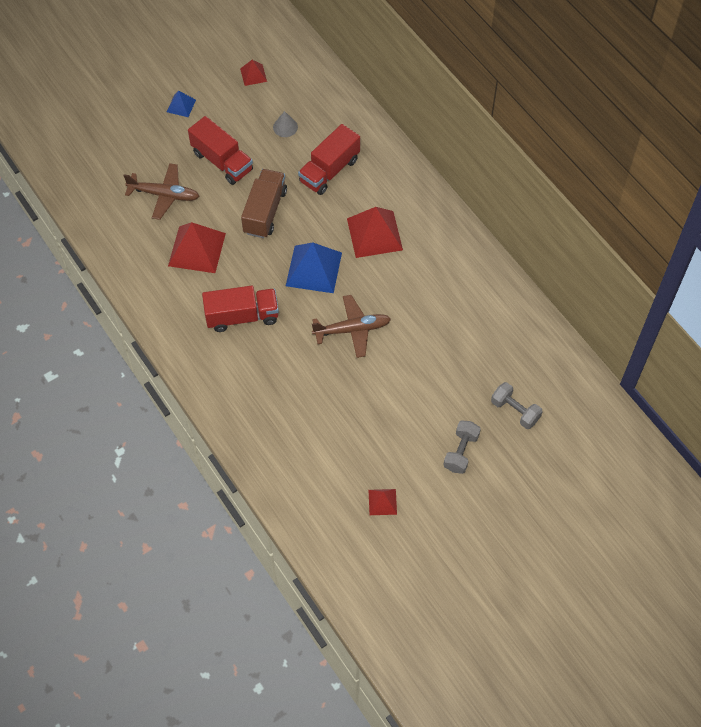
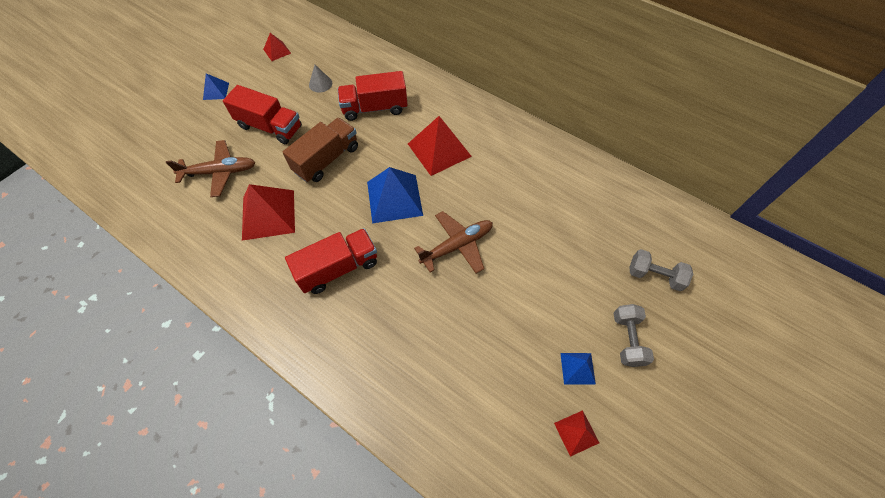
camera: 20 degrees left, 0 degrees up
(265, 212) = (327, 159): brown truck -> brown truck turned 45 degrees clockwise
(329, 170) = (374, 108): red truck -> red truck turned 60 degrees clockwise
(407, 459) = (577, 368): none -> blue pyramid

